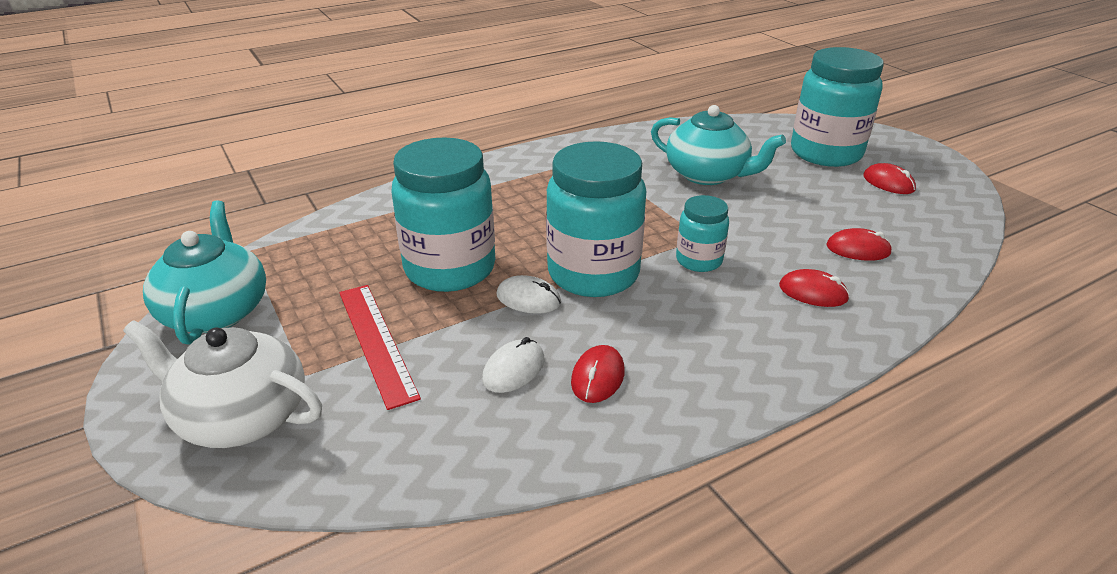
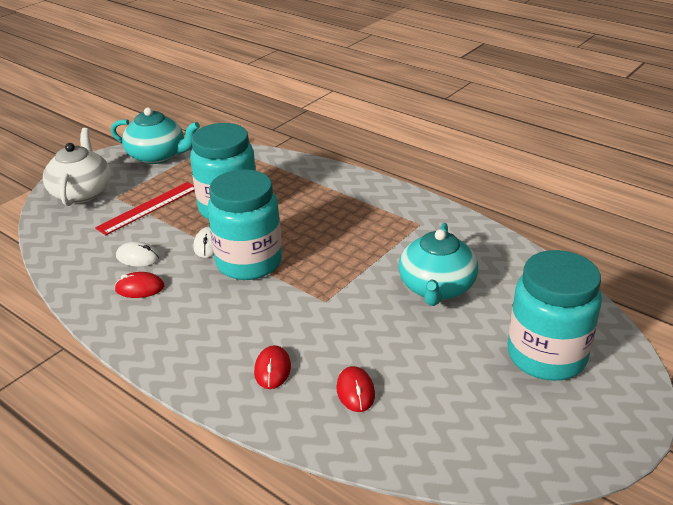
camera: 70 degrees right, 0 degrees up
(216, 311) = (158, 156): turquoise teapot -> turquoise teapot turned 45 degrees clockwise
(699, 260) = (290, 305): turquoise jar -> none
(888, 183) = (509, 407): red mouse -> none

